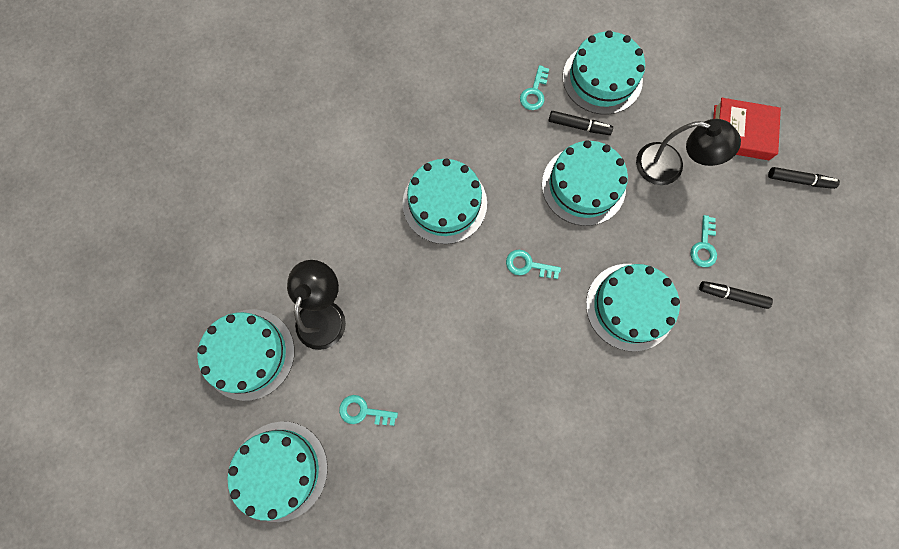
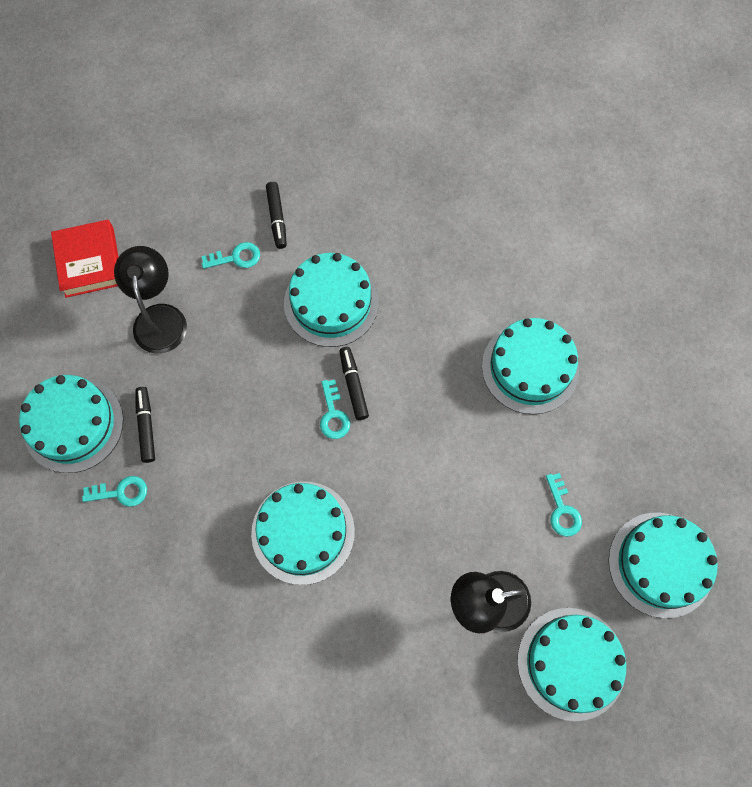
camera: 115 degrees left, 5 degrees down
(583, 185) = (218, 394): turquoise cake -> turquoise cake (530, 367)
(799, 180) = (125, 194): black marker -> black marker (353, 385)

